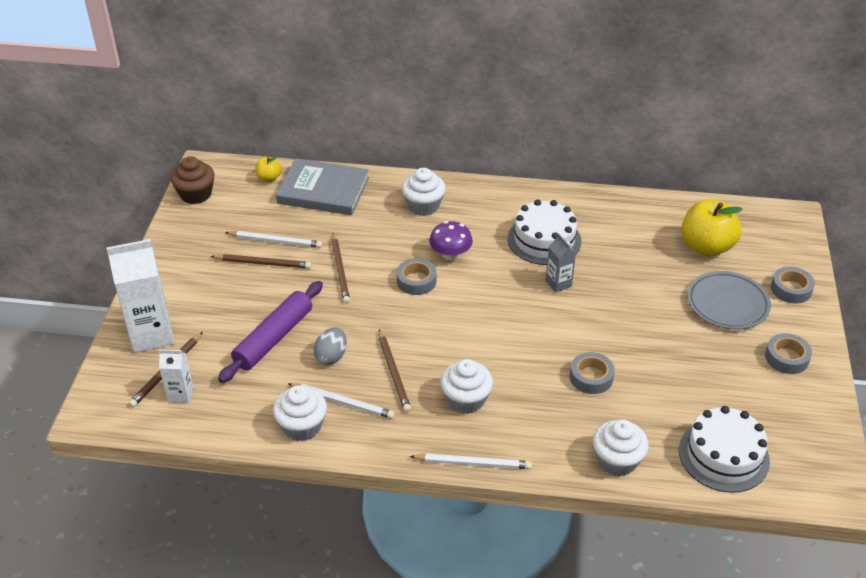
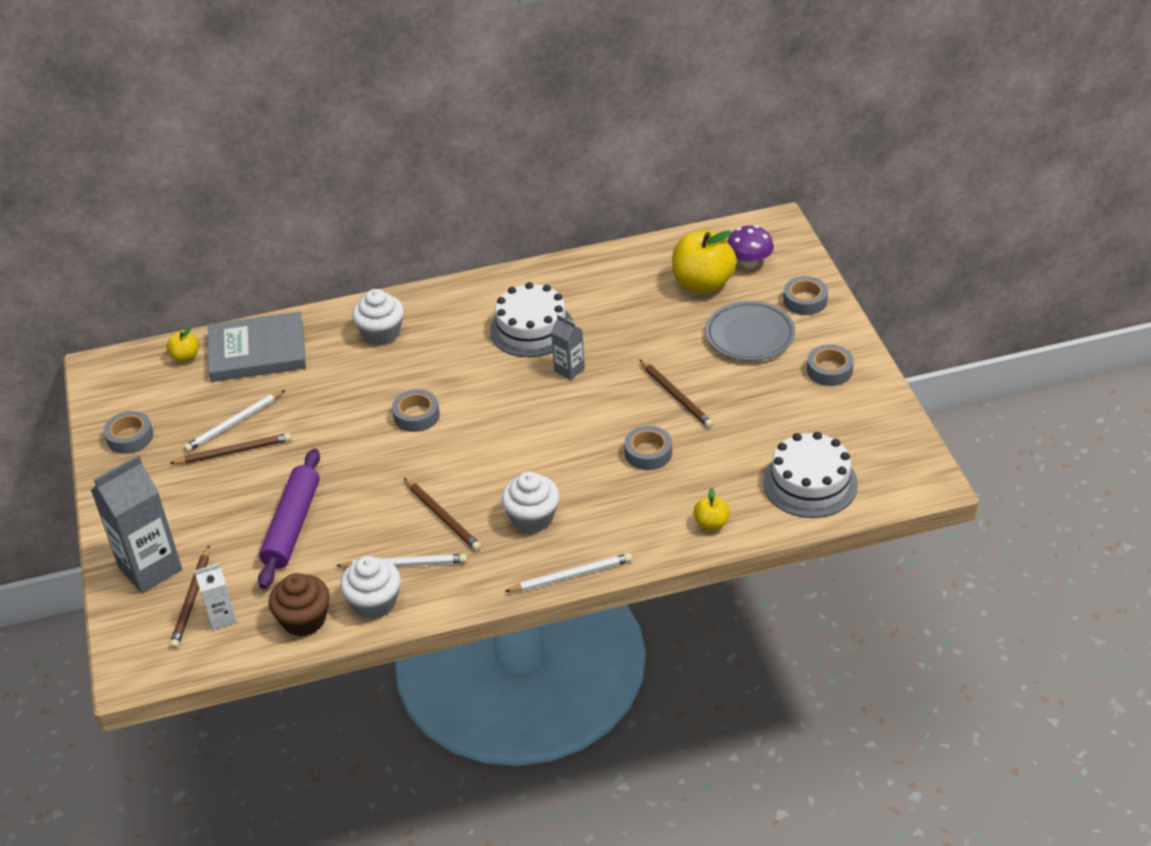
camera: 20 degrees left, 0 degrees up
(151, 335) = (150, 568): white carton -> grey carton
(195, 226) = (130, 437): none -> grey tape
(196, 194) = (108, 401): brown cupcake -> brown cupcake (304, 619)
(275, 241) = (234, 423): white pencil -> white pencil turned 150 degrees clockwise
(331, 356) = (366, 523): grey egg -> none
(340, 270) = (326, 431): brown pencil -> brown pencil (676, 396)
(450, 254) = (439, 376): purple mushroom -> purple mushroom (749, 262)
(617, 460) = (711, 523): white cupcake -> yellow apple

